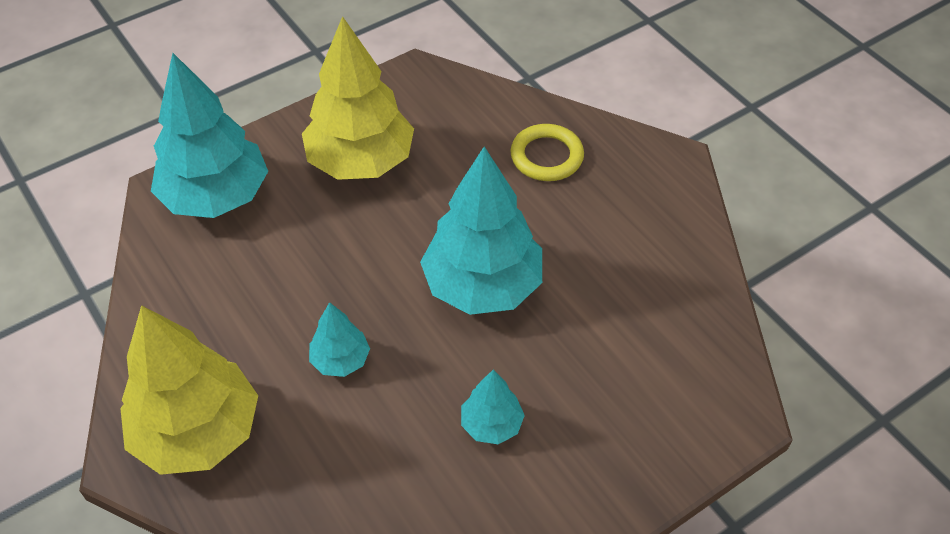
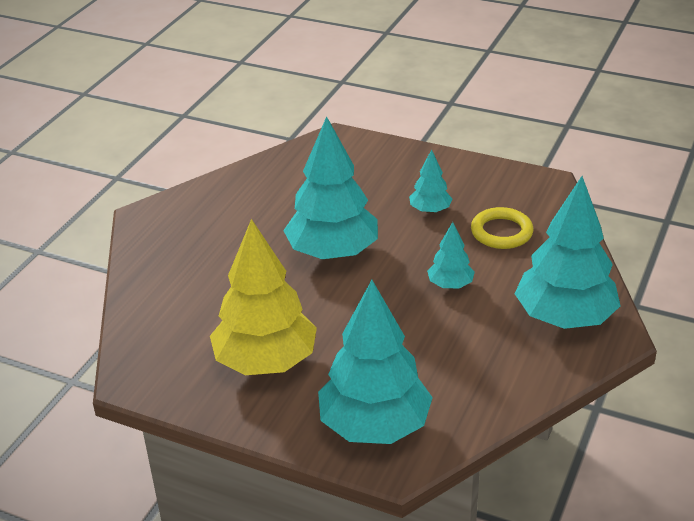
camera: 120 degrees left, 15 degrees down
(197, 432) = (564, 318): yellow tree -> turquoise tree
(546, 156) = (184, 271): yellow ring -> yellow ring (501, 232)

